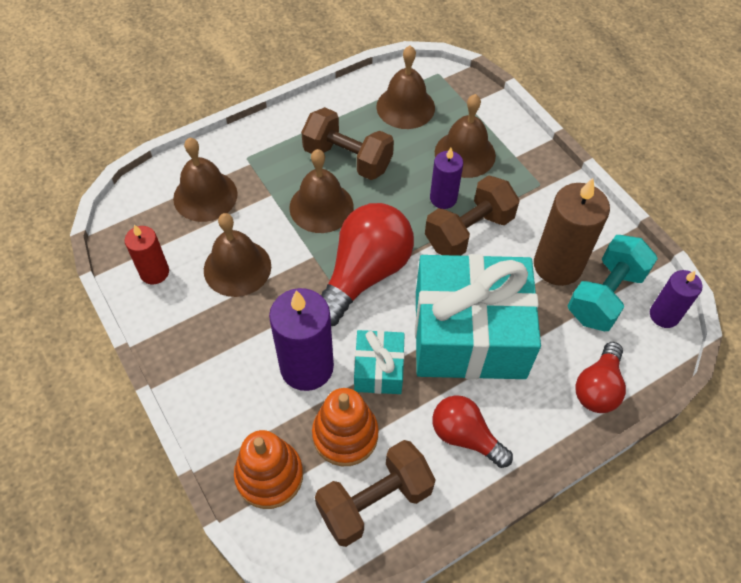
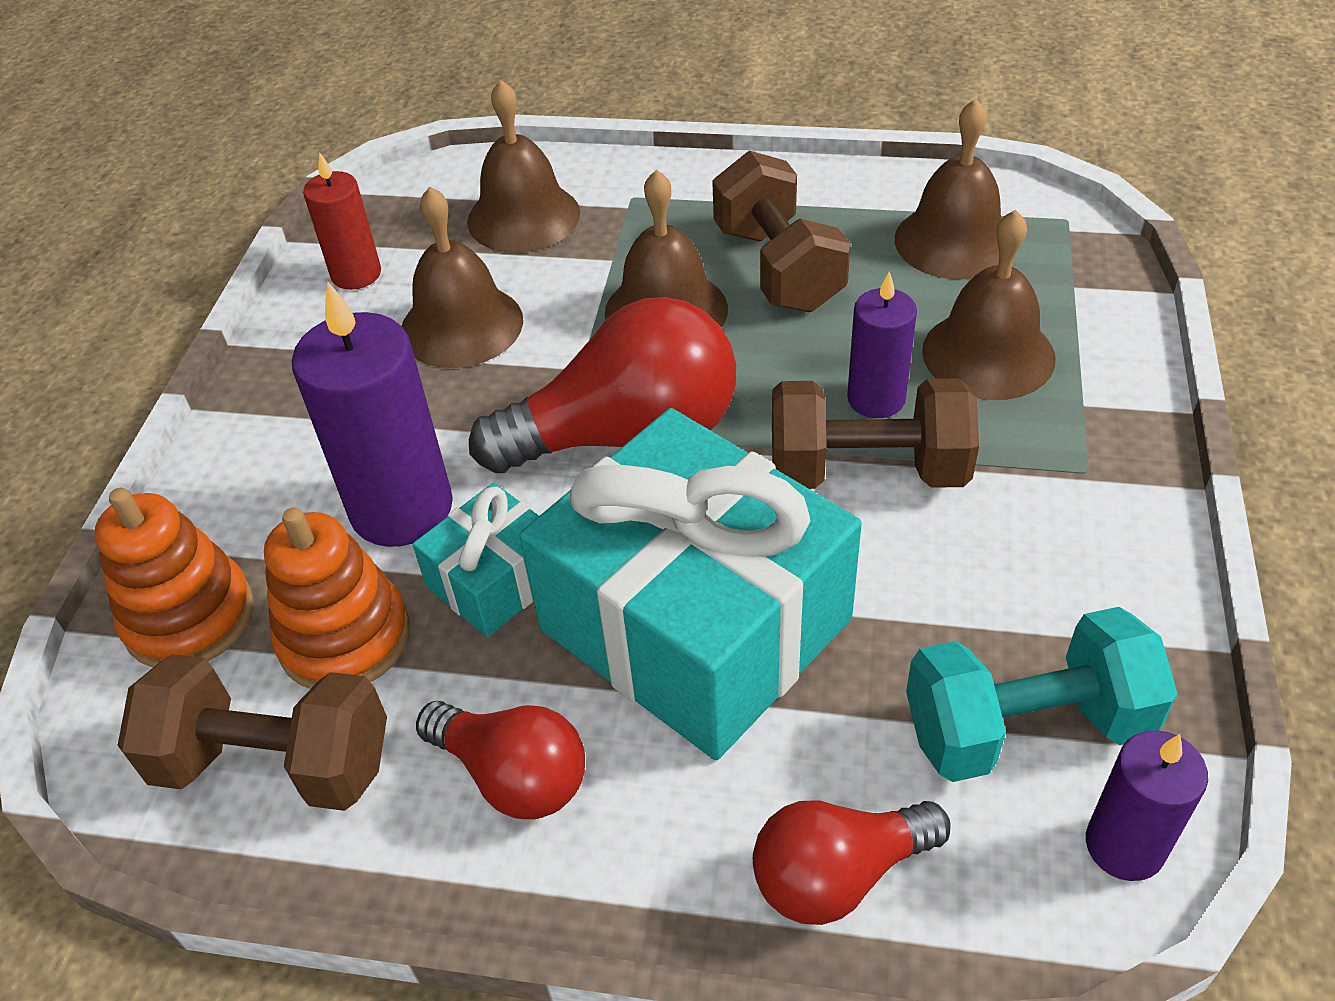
camera: 45 degrees right, 10 degrees down
(465, 436) = (513, 775): red light bulb -> red light bulb turned 135 degrees clockwise
(557, 265) = (980, 618): brown candle -> none

